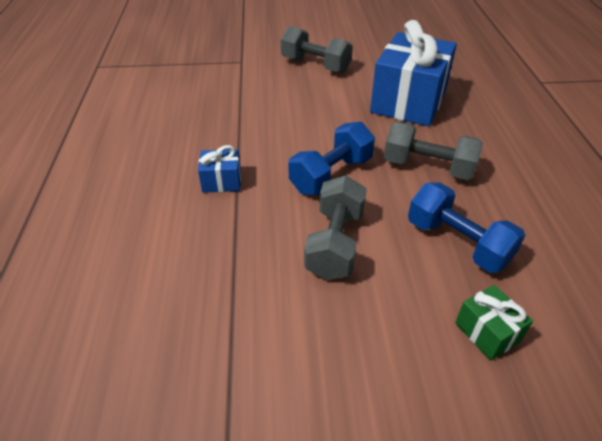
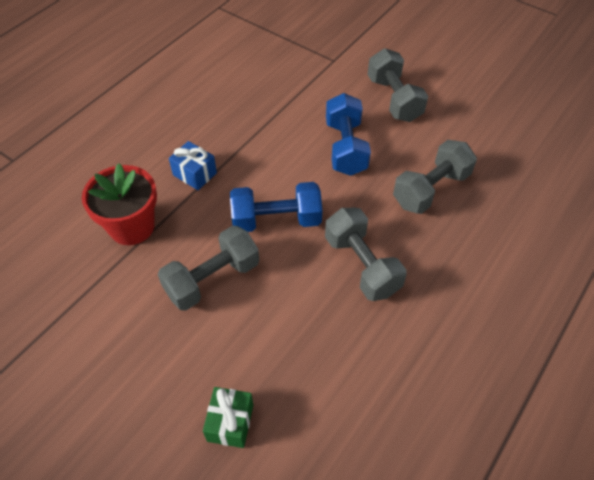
camera: 40 degrees right, 10 degrees up
(212, 250) = (132, 226): none -> red flower pot
(408, 102) = (430, 189): blue gift -> grey dumbbell
(457, 243) = (298, 345): blue dumbbell -> blue dumbbell (345, 148)

